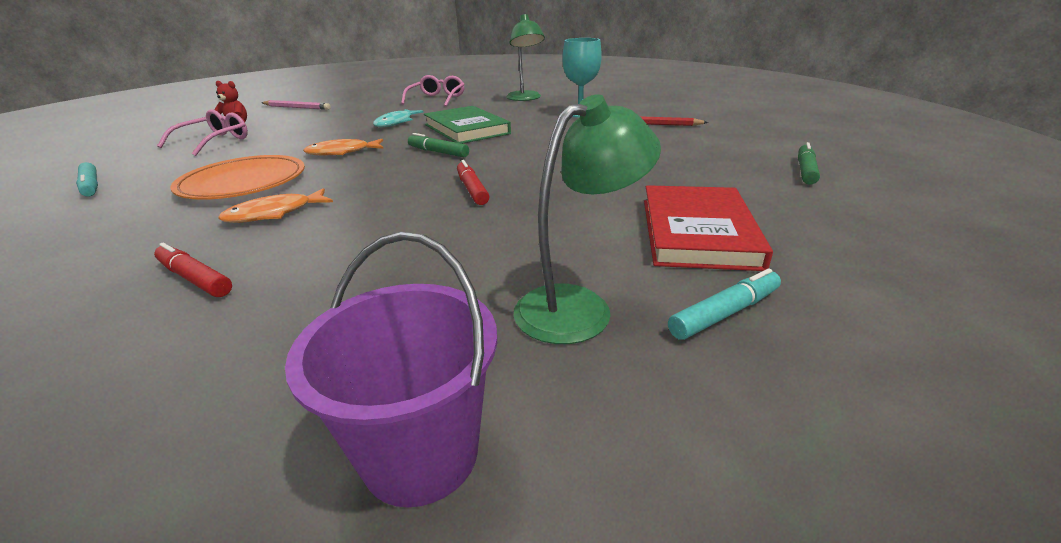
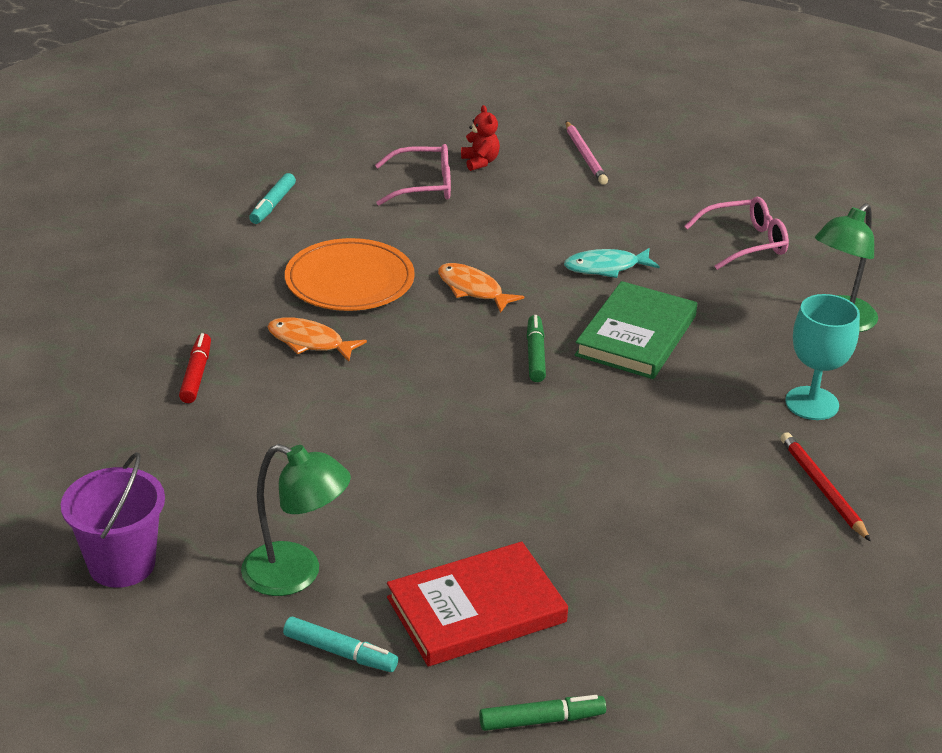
camera: 55 degrees right, 5 degrees up
(472, 189) = (455, 429): red marker -> none
(805, 170) = (739, 668): green marker -> green marker (541, 720)

